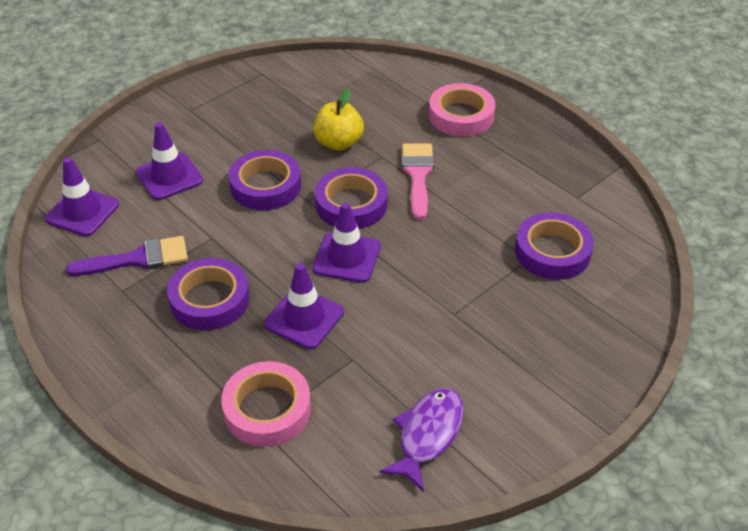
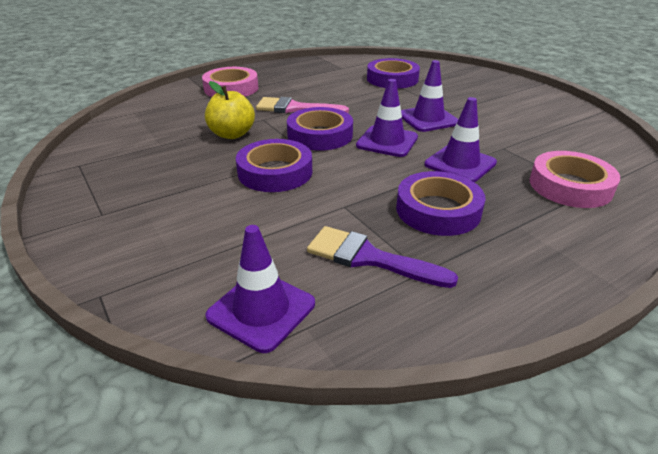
camera: 80 degrees left, 10 degrees down
(138, 259) = (369, 258): purple brush -> purple brush turned 60 degrees counterclockwise
(169, 177) = (225, 232): purple traffic cone -> purple traffic cone (428, 119)
(427, 435) = (568, 128): purple fish -> none

